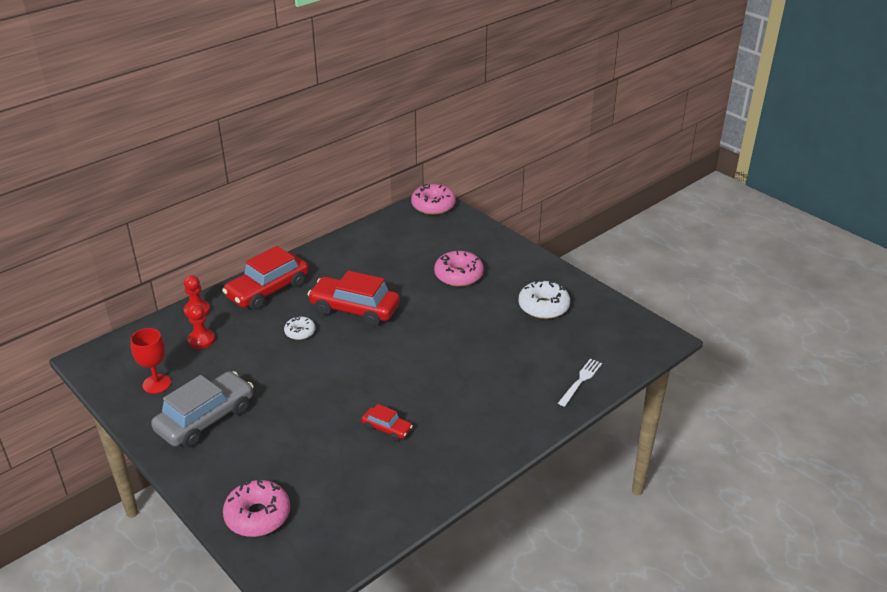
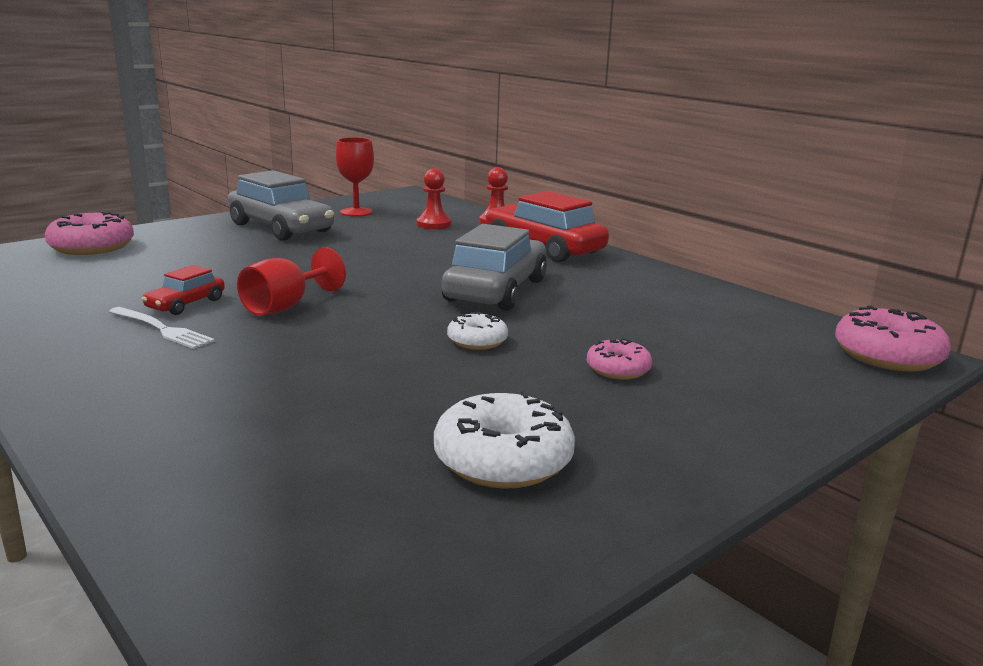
camera: 90 degrees right, 15 degrees down
(300, 332) = (440, 262): white donut -> white donut (477, 341)
(354, 309) = (495, 290): red car -> grey car
(388, 386) = (285, 307): none -> red goblet
(458, 275) = (618, 369): pink donut -> pink donut, size x0.58
(581, 380) = (184, 487): white fork -> white fork (163, 329)

